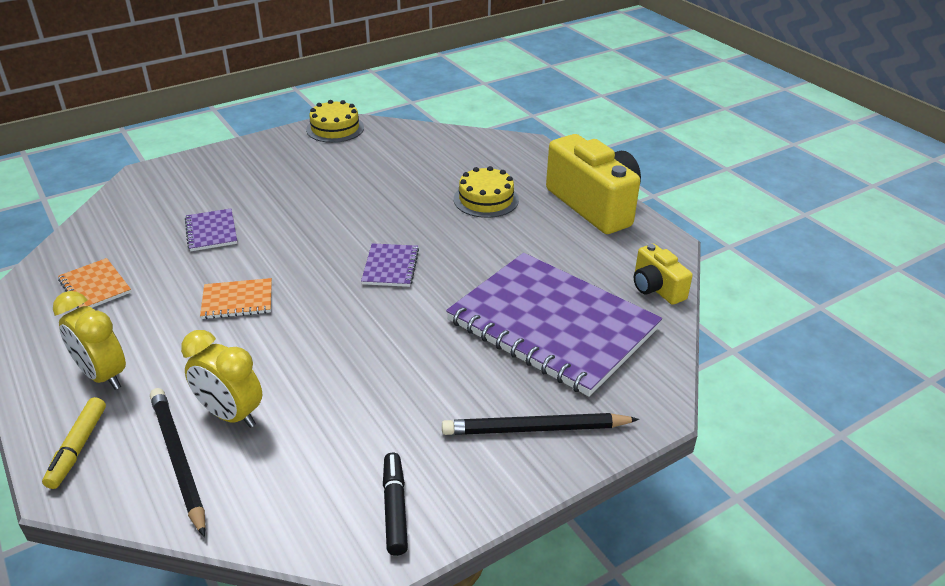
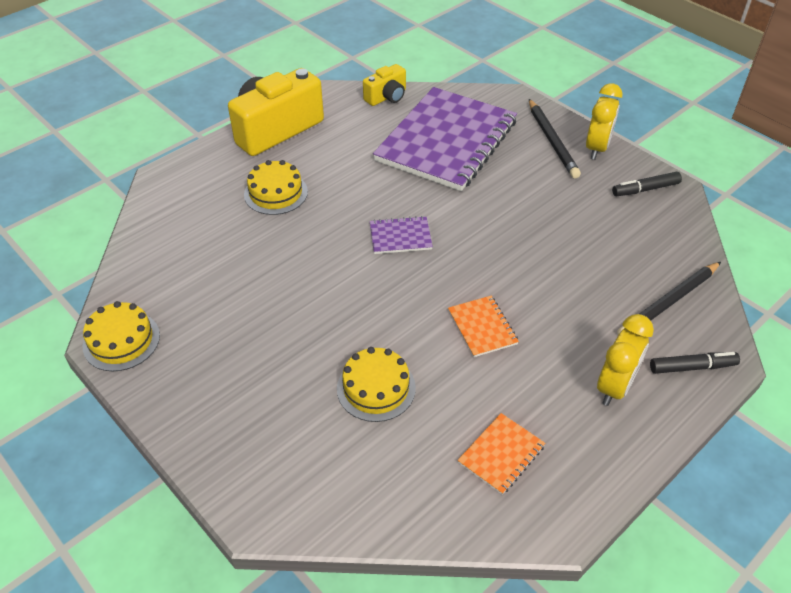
camera: 100 degrees left, 10 degrees up
(78, 448) = (692, 367): yellow marker -> black marker
(211, 231) = (376, 388): purple notebook -> yellow cake
(231, 415) = (614, 287): yellow clock -> yellow clock (596, 148)

